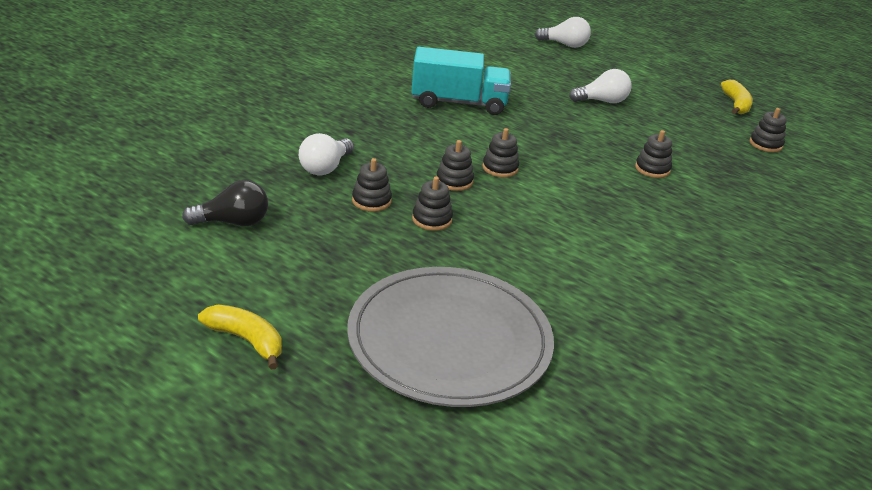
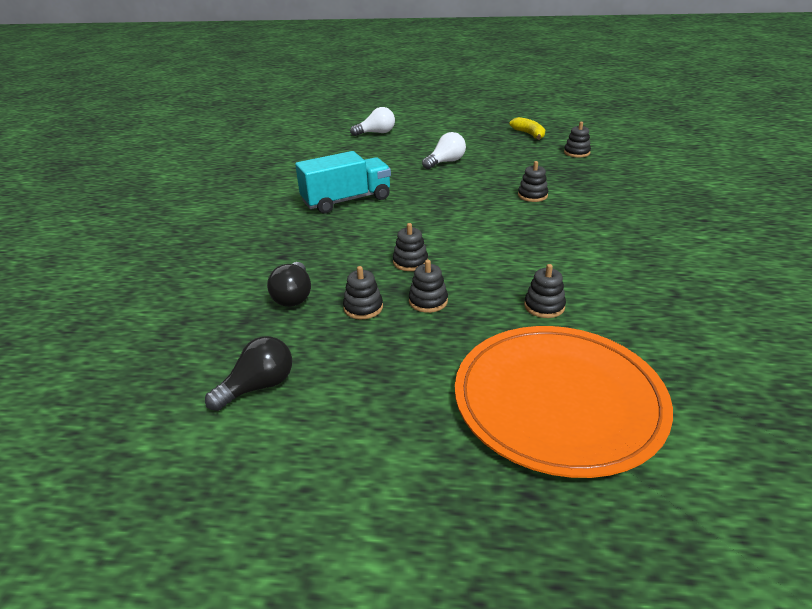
camera: 25 degrees left, 0 degrees up
(246, 340) = (392, 505): yellow banana -> none
(325, 167) = (293, 296): white light bulb -> black light bulb
(449, 340) = (558, 400): grey plate -> orange plate
(500, 168) = (432, 237): black stacking toy -> black stacking toy (544, 306)

